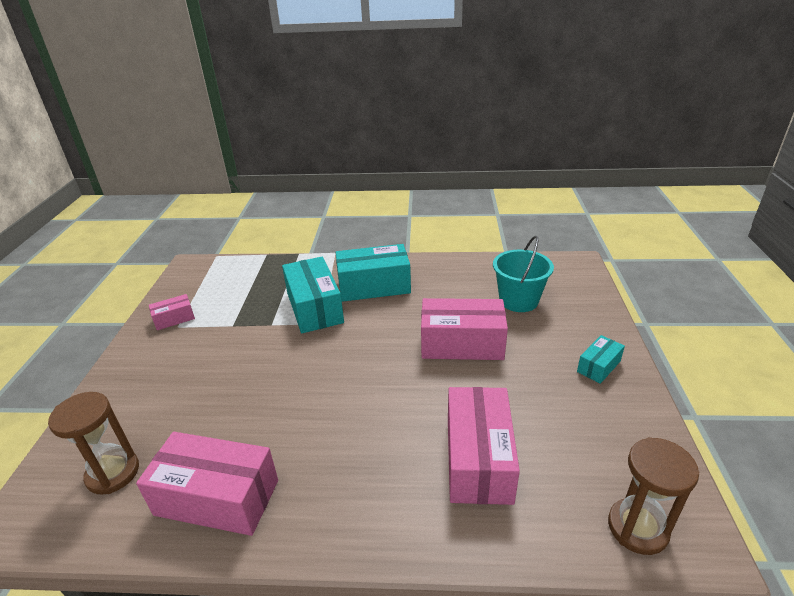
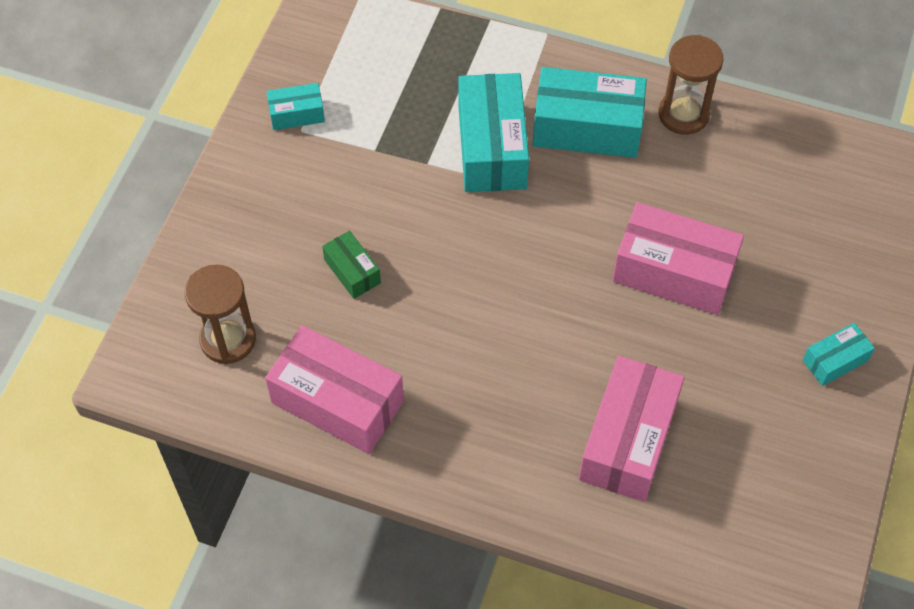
camera: 15 degrees right, 25 degrees up
(174, 319) = (297, 114): pink box -> turquoise box
(222, 398) = (352, 271): none -> green box
(518, 300) = (786, 217): turquoise bucket -> none
(637, 528) = (759, 562): brown hourglass -> brown hourglass (683, 114)

